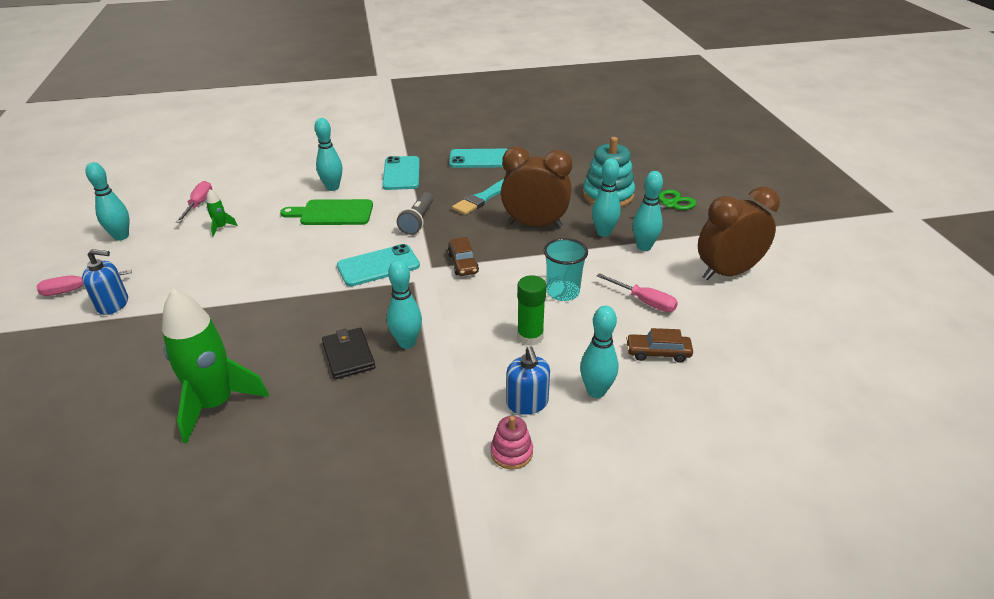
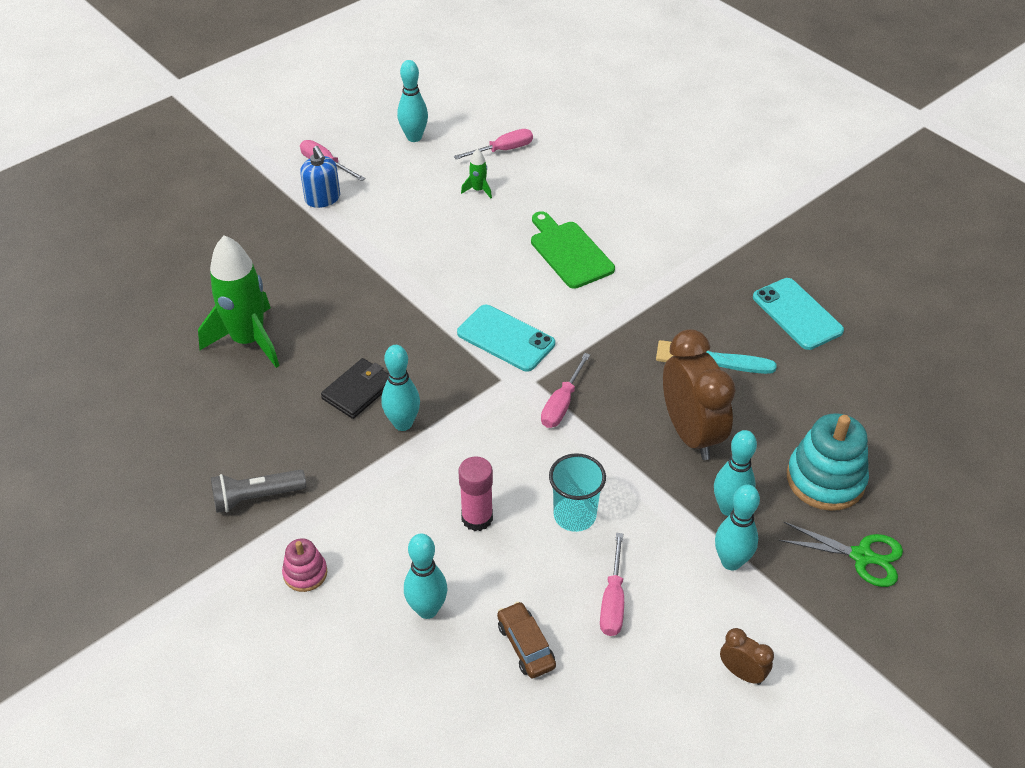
camera: 60 degrees right, 10 degrees up
(332, 187) = (617, 224): turquoise bowling pin -> none
(401, 173) = (696, 262): turquoise phone -> none
(417, 221) = (611, 326): grey flashlight -> grey flashlight (256, 497)
(463, 263) = (562, 404): brown car -> pink screwdriver
(527, 403) = (376, 558): blue soap dispenser -> none
(530, 336) = (477, 518): green glue stick -> pink glue stick
(727, 273) = (742, 673): brown clock -> brown clock, size x0.47

